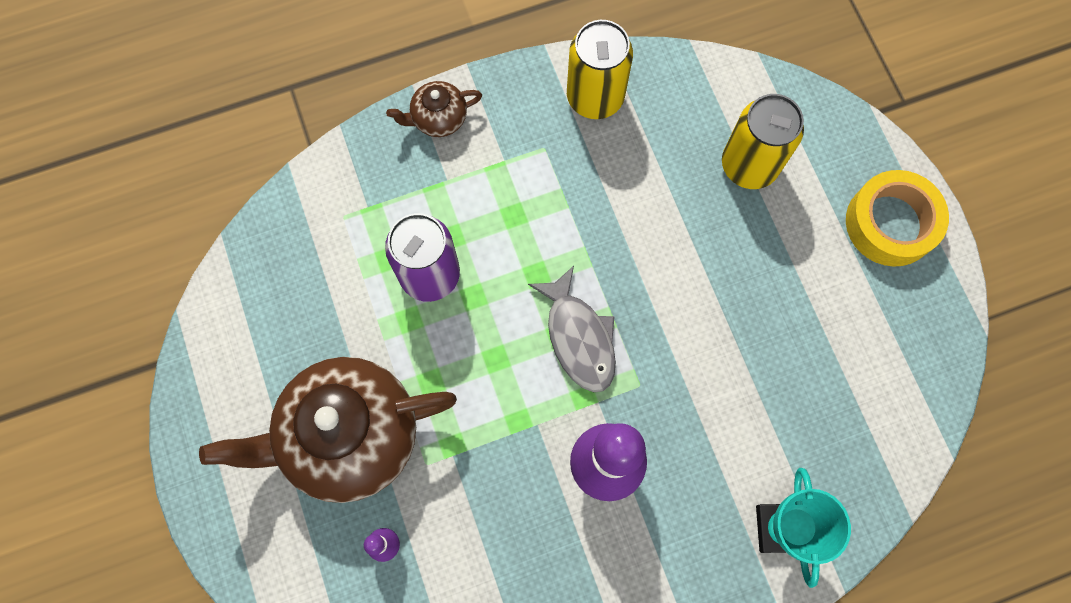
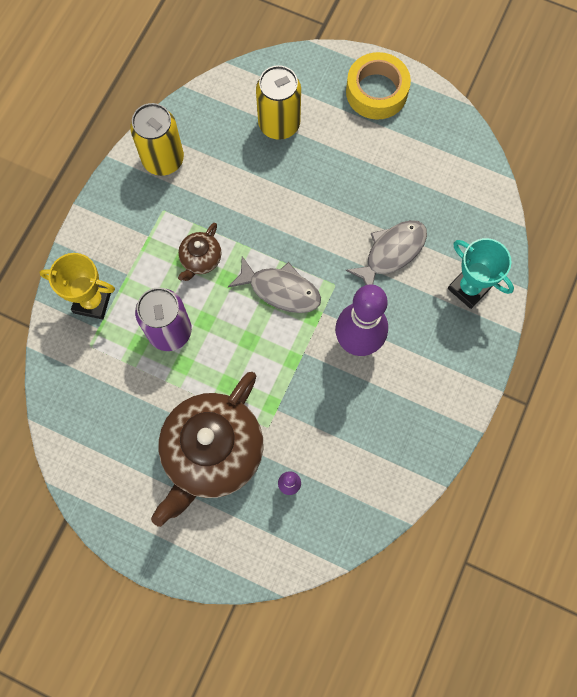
camera: 45 degrees left, 0 degrees up
(388, 176) = (92, 302): none -> yellow trophy
(438, 118) = (88, 246): brown teapot -> brown teapot (200, 259)
(733, 409) = (391, 253): none -> grey fish

